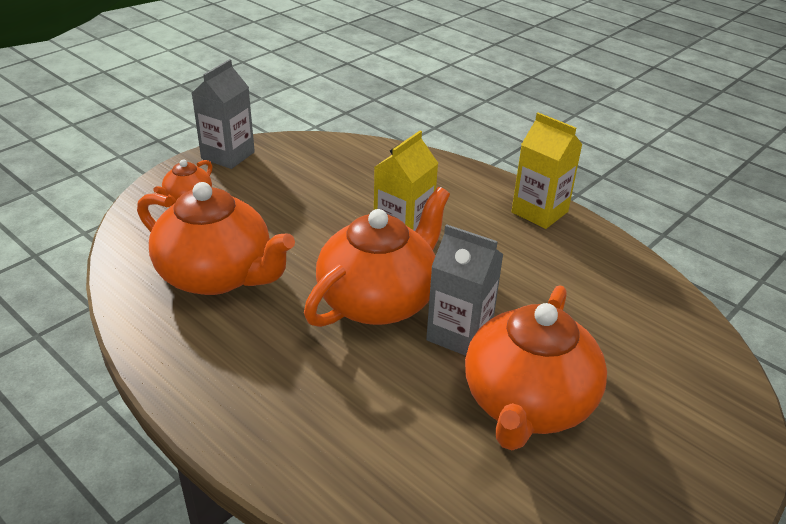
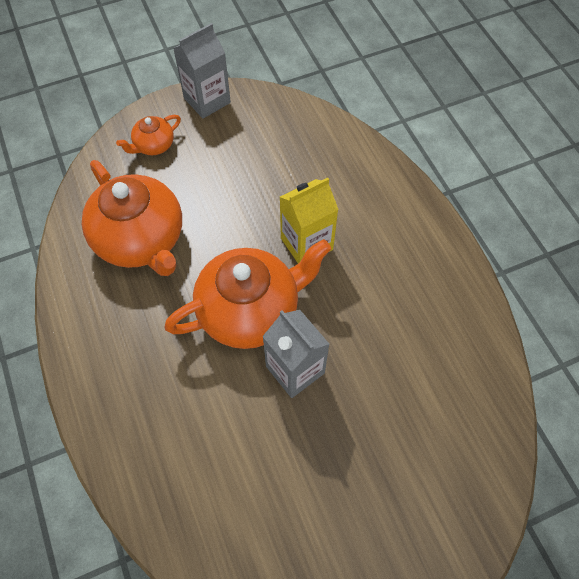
camera: 25 degrees right, 25 degrees up
(527, 403) = (309, 459): orange teapot -> none
(539, 212) = (441, 257): yellow carton -> none

